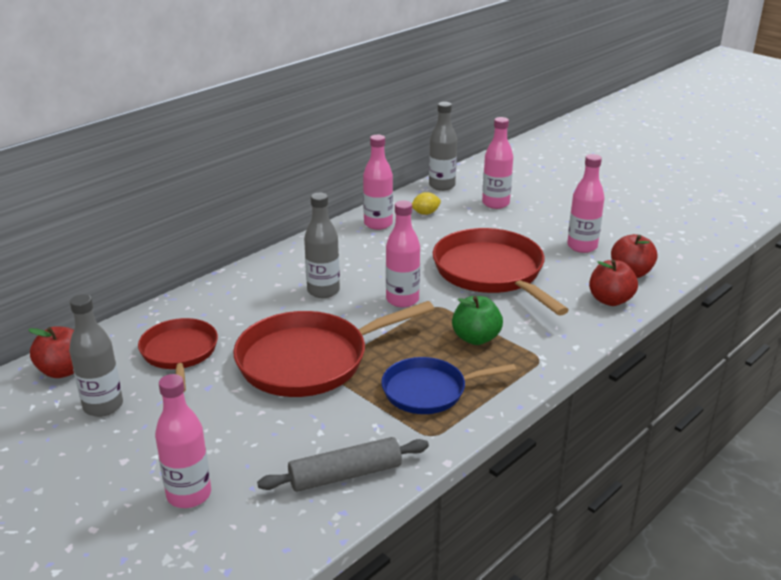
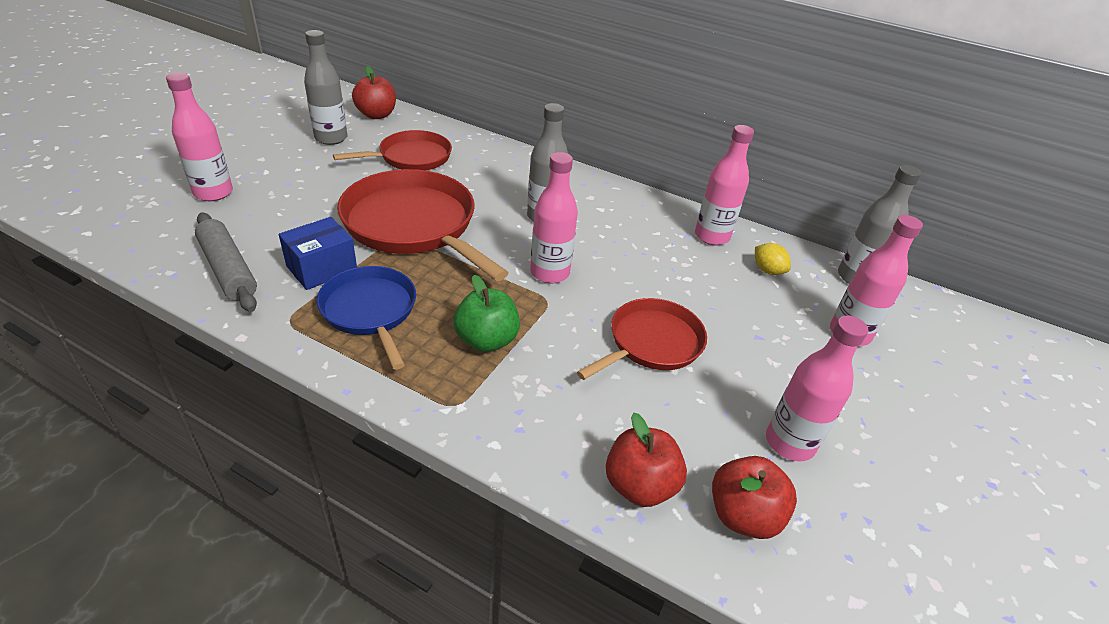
camera: 70 degrees right, 10 degrees up
(361, 416) = (322, 268): none -> blue box
(491, 272) = (651, 343): red pan -> red pan, size x0.61

